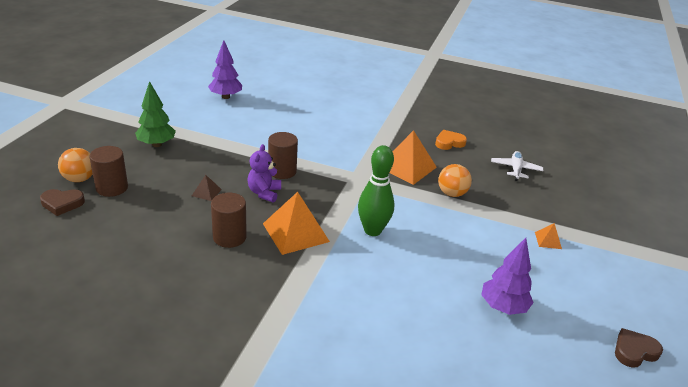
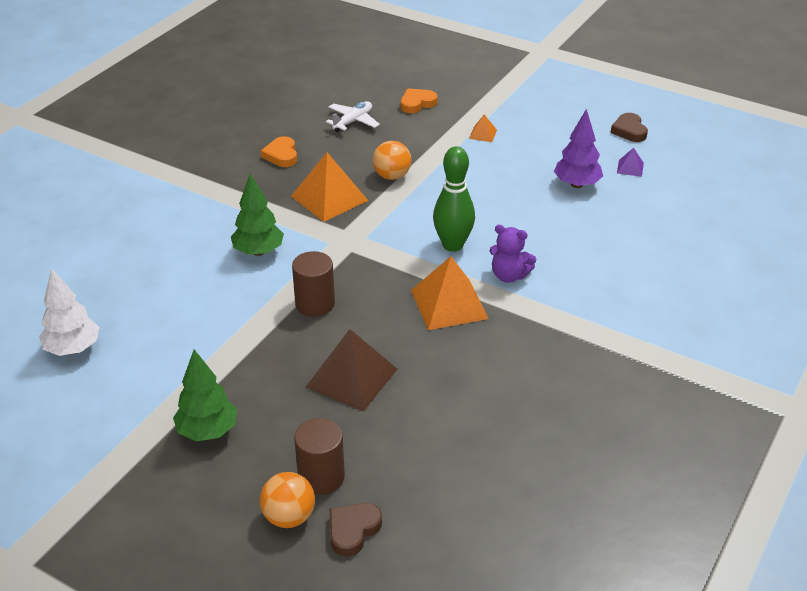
camera: 75 degrees left, 5 degrees up
(62, 204) = (353, 530): brown heart -> brown heart turned 150 degrees counterclockwise
(206, 192) = (351, 377): brown pyramid -> brown pyramid, size x2.17
(226, 97) = (73, 349): purple tree -> white tree
(229, 237) = (451, 359): brown cylinder -> none
(264, 193) = (363, 324): purple teddy bear -> purple teddy bear (509, 276)
(332, 144) = (258, 251): none -> green tree
(515, 169) = (353, 121): white plane -> white plane turned 105 degrees clockwise
(559, 351) = (630, 168): none -> purple pyramid
(568, 200) = (417, 103): none -> orange heart

